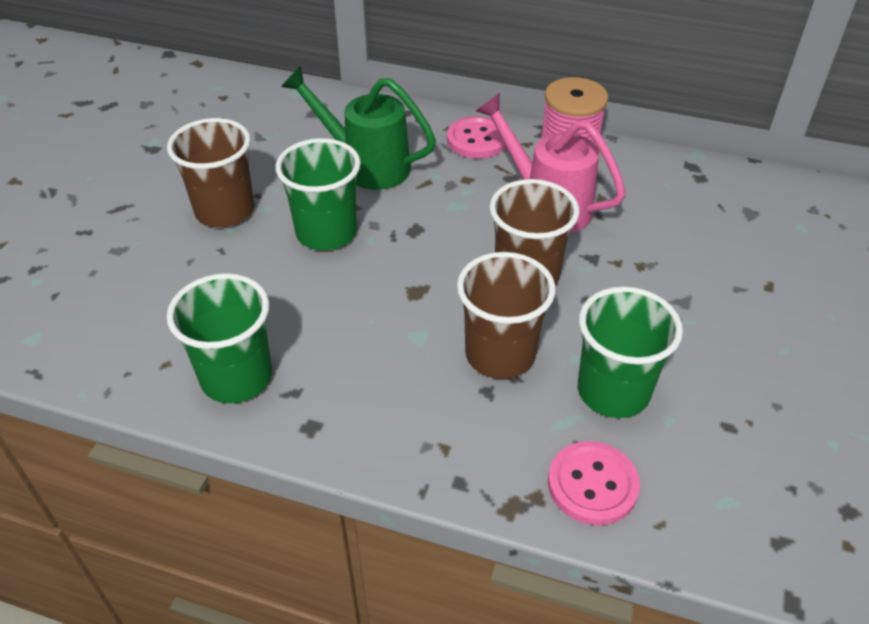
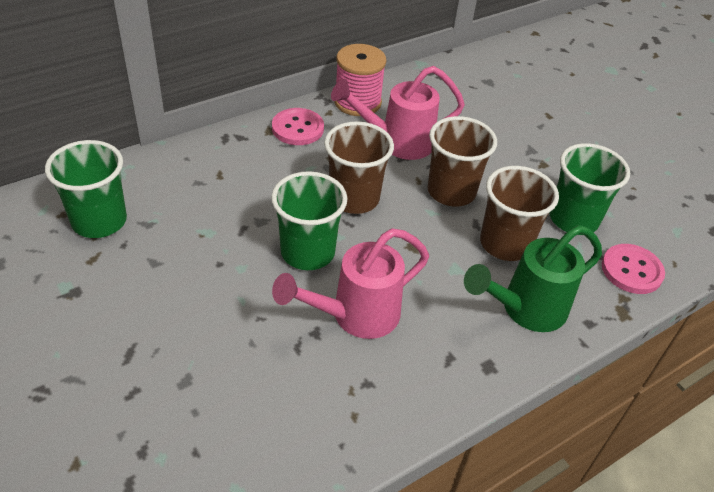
camera: 55 degrees left, 0 degrees up
(225, 211) = (216, 291): brown cup -> brown cup (354, 198)
(236, 377) = (408, 381): green cup -> green cup (99, 221)
(280, 302) = (355, 316): none -> pink watering can
(366, 165) = (258, 191): green watering can -> green watering can (524, 310)

